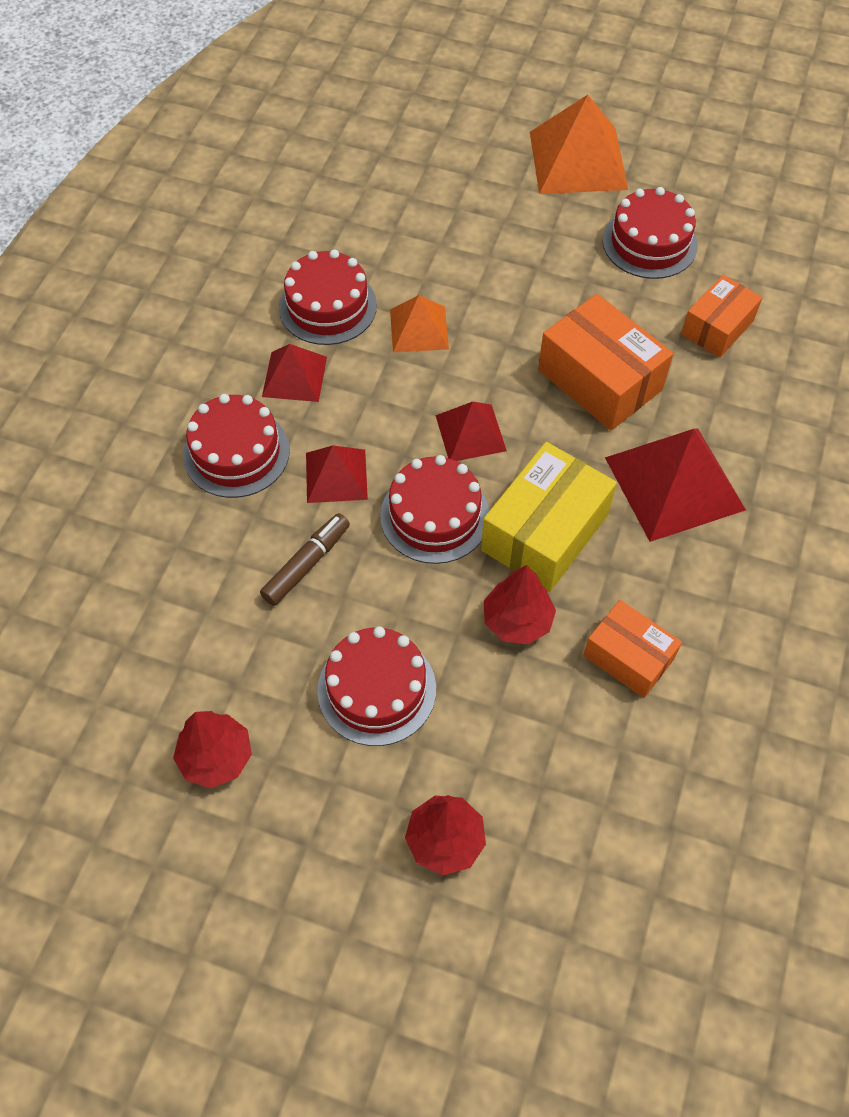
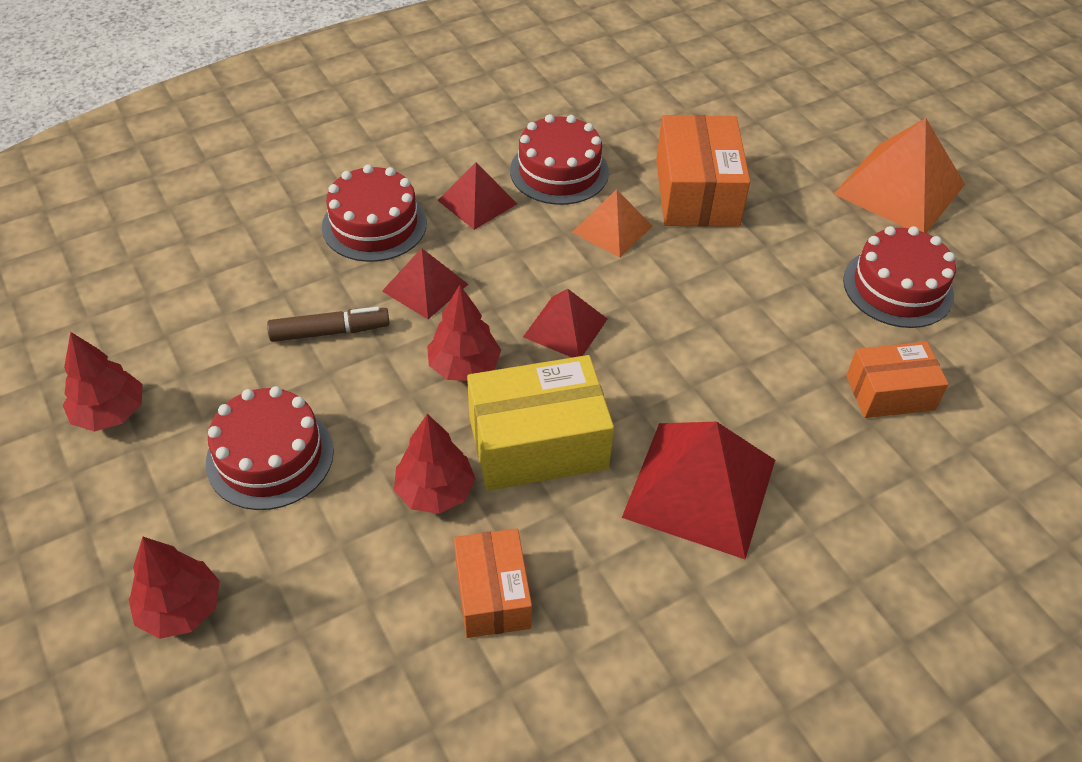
camera: 40 degrees right, 10 degrees down
(434, 515) = (464, 366): red cake -> red tree
(599, 380) = (725, 361): orange box -> orange box (696, 192)

